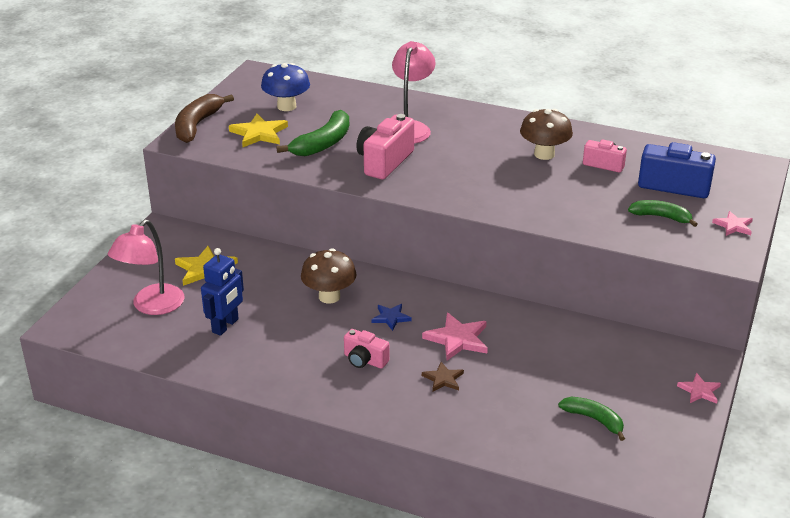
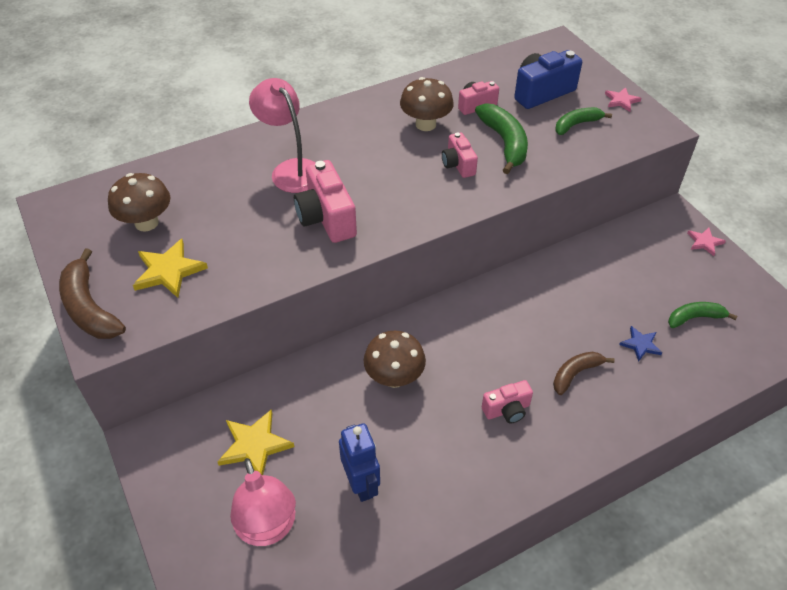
camera: 50 degrees left, 15 degrees up
(286, 106) = (146, 223): blue mushroom -> brown mushroom
(323, 143) = (245, 238): green banana -> green banana (504, 143)
(391, 318) = (465, 354): blue star -> blue star (640, 344)
(443, 379) = (575, 374): brown star -> brown banana
(457, 339) = (532, 331): pink star -> none
(521, 186) = (458, 165): none -> pink camera

